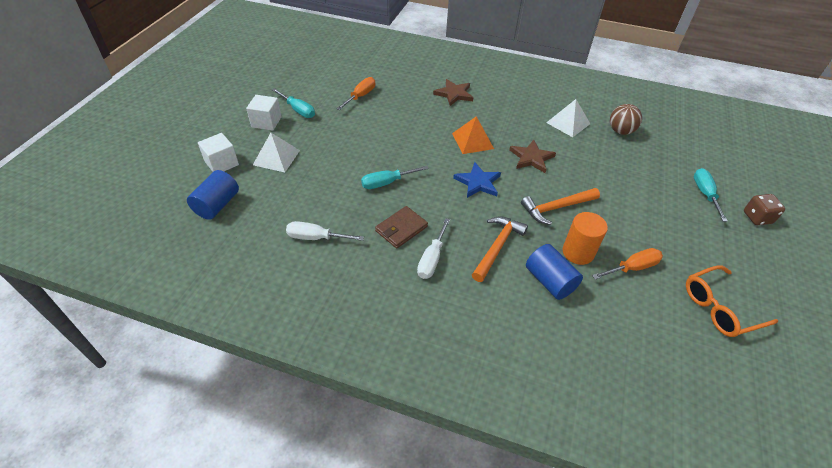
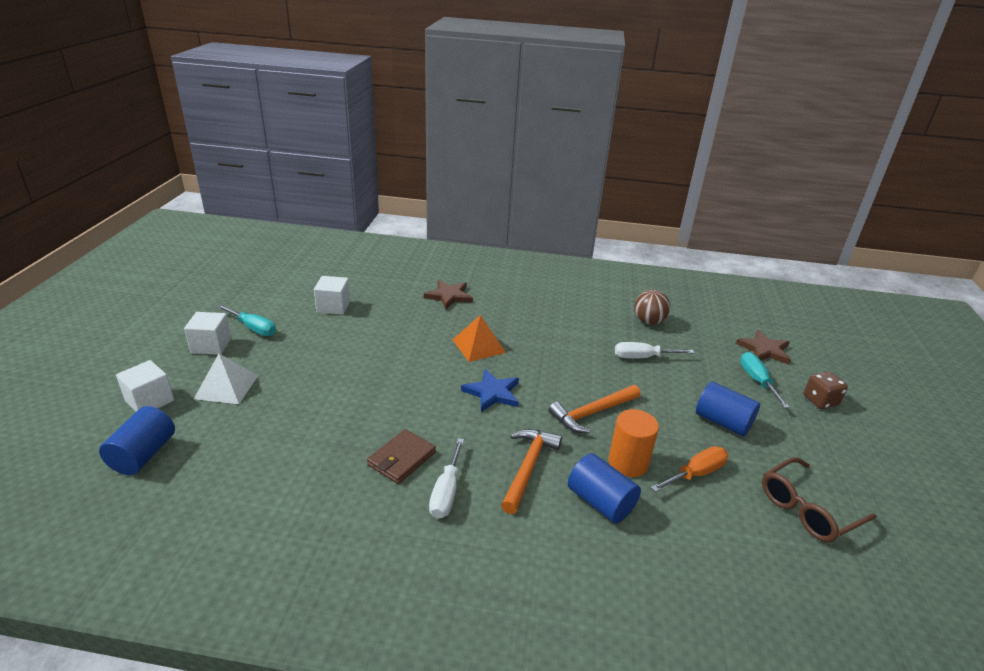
camera: 10 degrees left, 15 degrees down
(316, 238) = (287, 482): white screwdriver -> white screwdriver (642, 357)
(360, 96) = (333, 306): orange screwdriver -> white cube
(387, 183) = (377, 404): turquoise screwdriver -> none
(531, 158) = (552, 359): brown star -> brown star (764, 350)
(568, 123) = (588, 317): white pyramid -> none
(665, 227) = (722, 422): none -> blue cylinder
(720, 308) = (807, 509): orange glasses -> brown glasses

